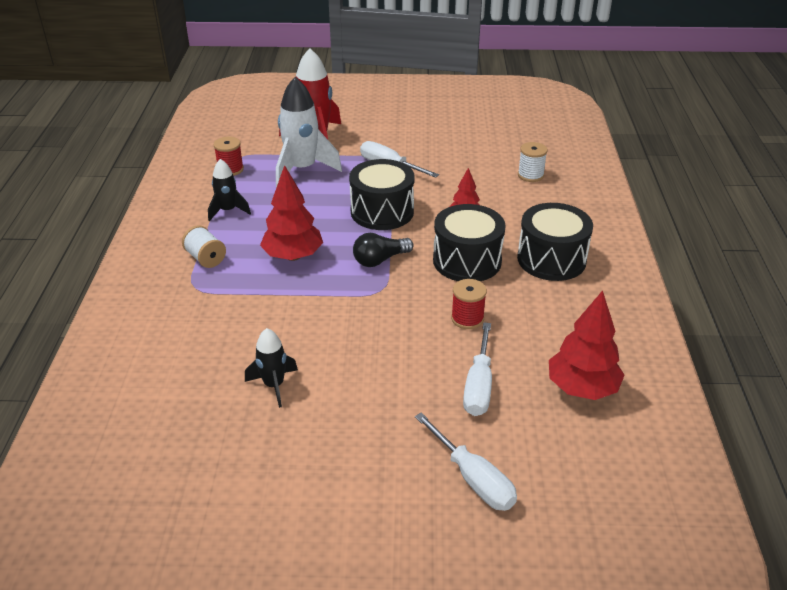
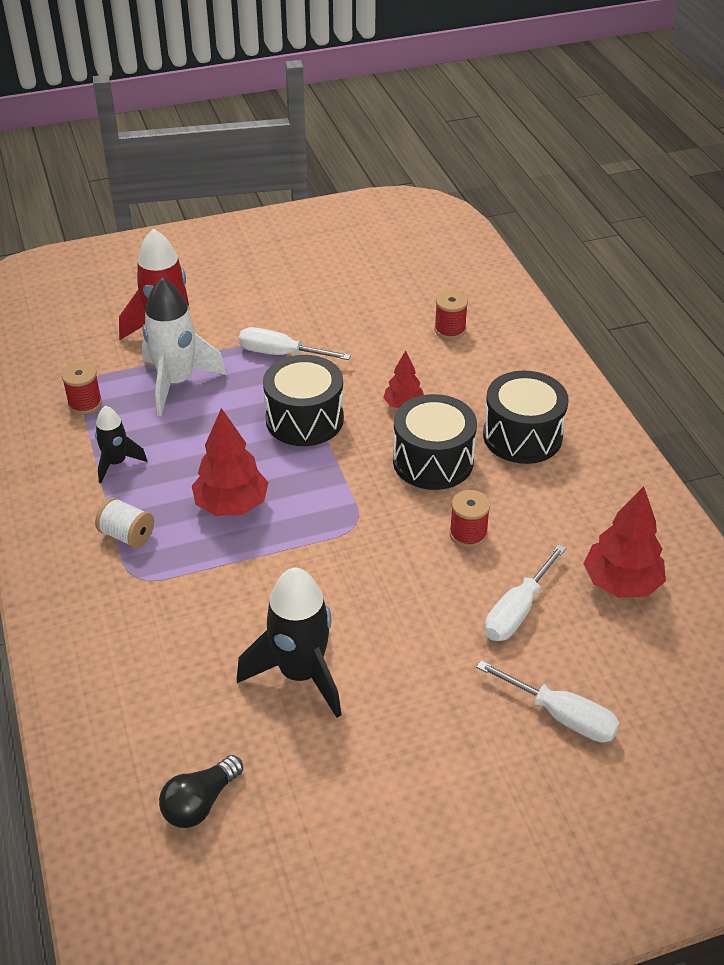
camera: 20 degrees left, 5 degrees up
(274, 385) = (300, 674): black rocket -> black rocket, size x1.78
(380, 260) = (335, 485): black light bulb -> black light bulb (200, 803)
(479, 385) = (517, 610): white screwdriver -> white screwdriver turned 45 degrees clockwise
(530, 175) = (450, 330): white spool -> red spool

